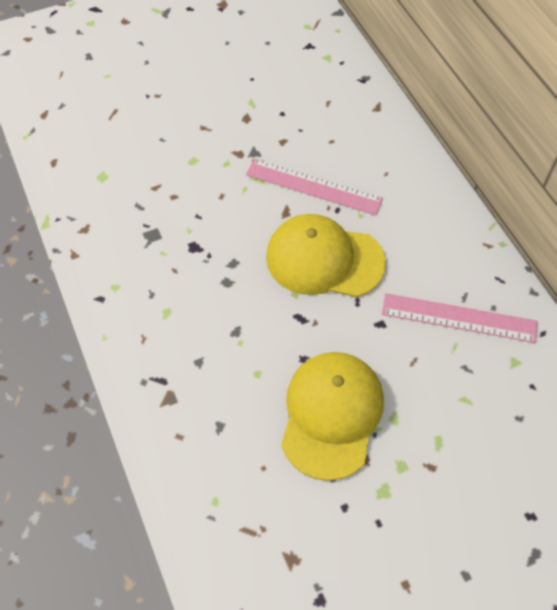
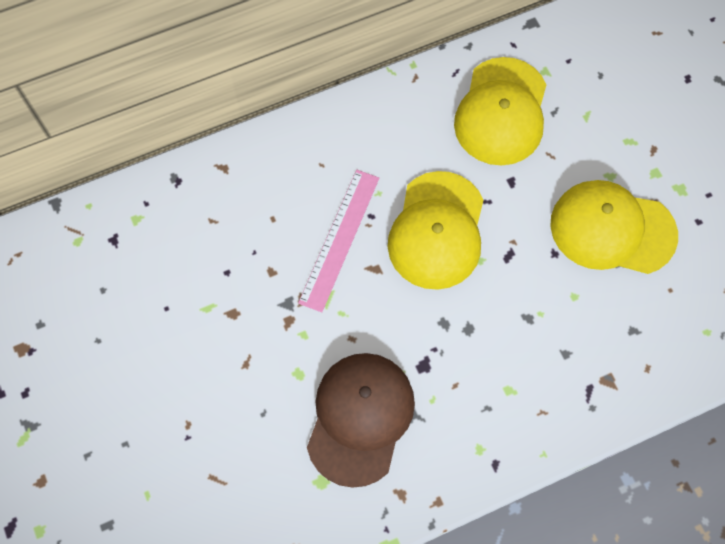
camera: 90 degrees left, 10 degrees up
(151, 201) = (360, 418): none -> brown cap
(459, 318) = (501, 112): pink ruler -> yellow cap

